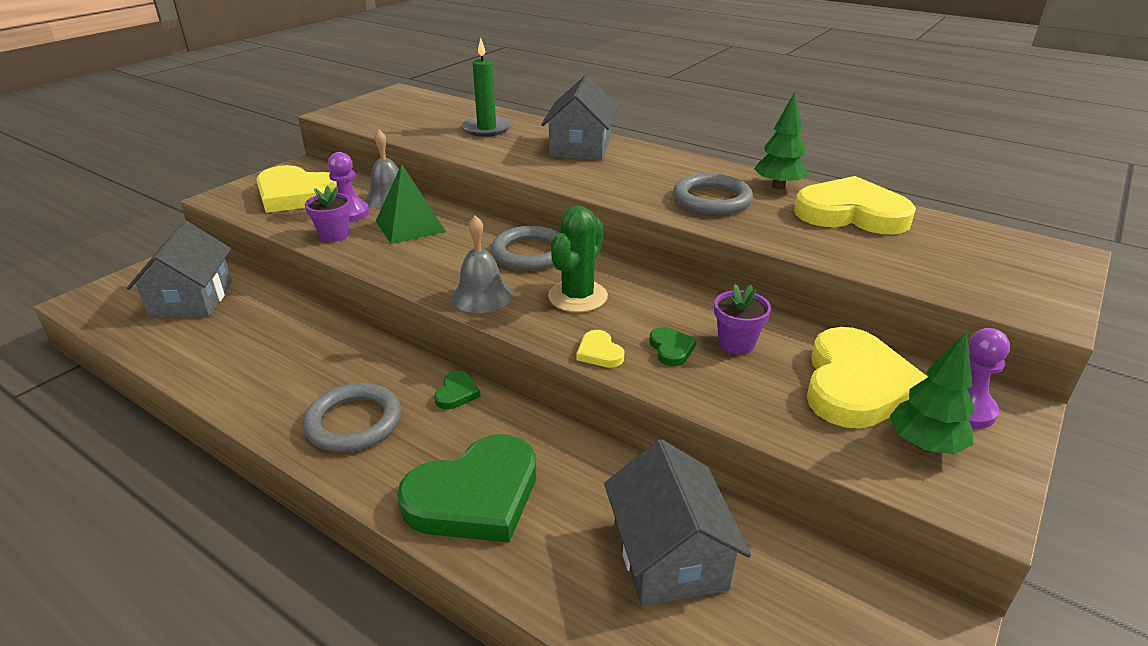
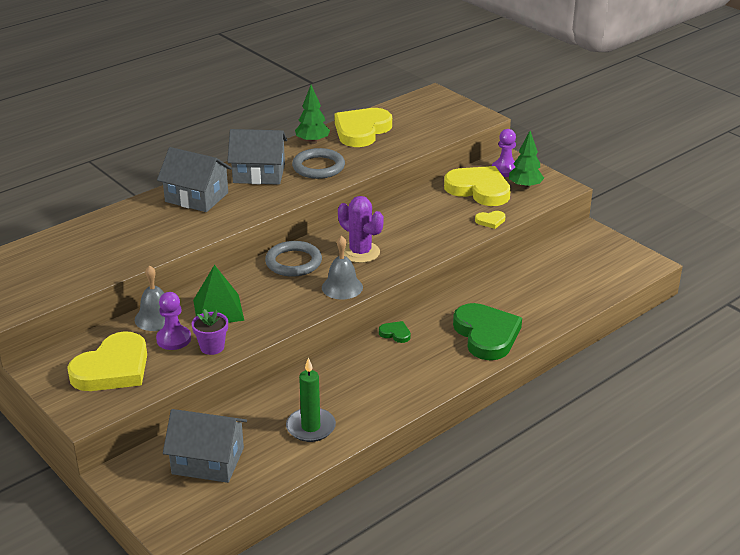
camera: 75 degrees left, 0 degrees up
(354, 422) = (408, 375): grey ring -> none
(487, 129) = (122, 232): green candle -> green candle (311, 427)
(578, 297) = (360, 252): green cactus -> purple cactus
(599, 352) = (423, 254): yellow heart -> yellow heart (490, 221)
(669, 555) = (541, 284): grey house -> grey house (259, 174)
(671, 349) = (429, 232): green heart -> none
(736, 343) = (432, 212): purple flower pot -> none

